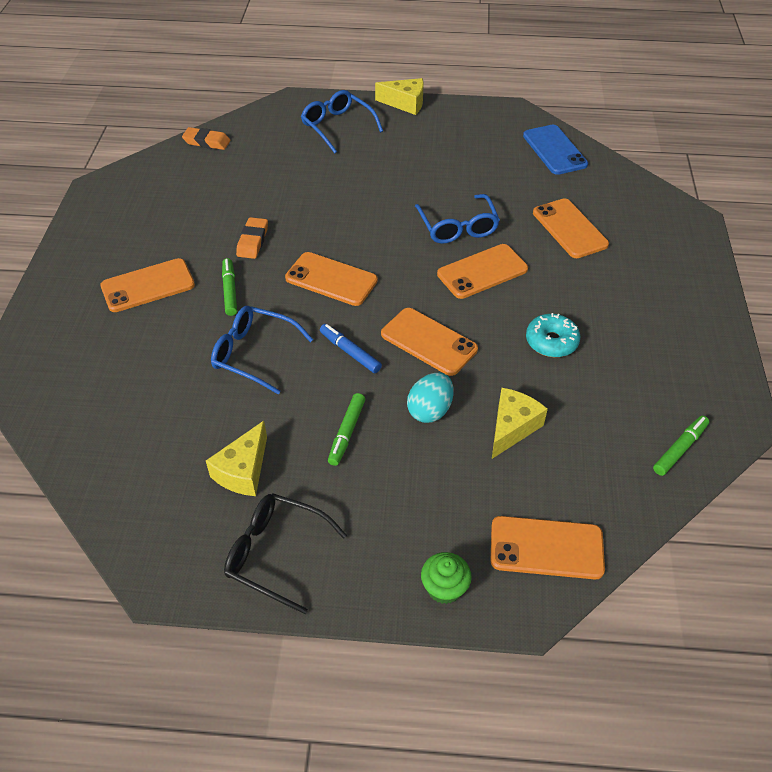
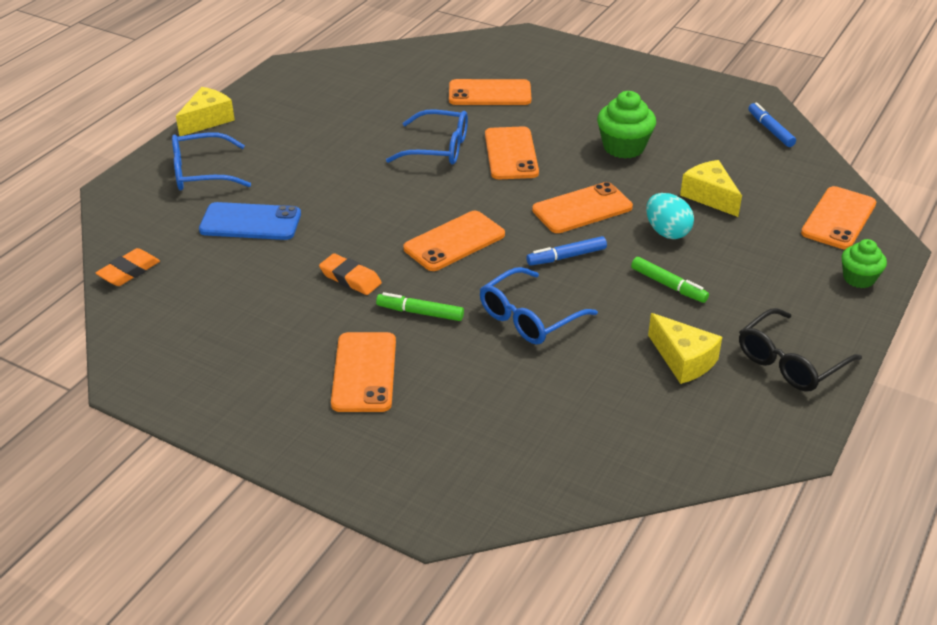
camera: 65 degrees left, 10 degrees down
(551, 342) = (623, 147): turquoise donut -> green cupcake
(554, 150) = (373, 65): blue phone -> blue phone (250, 222)
(679, 449) = (770, 130): green marker -> blue marker

